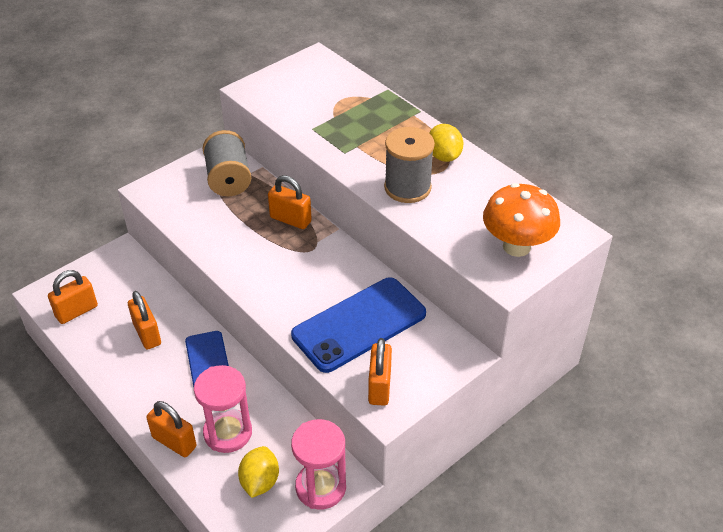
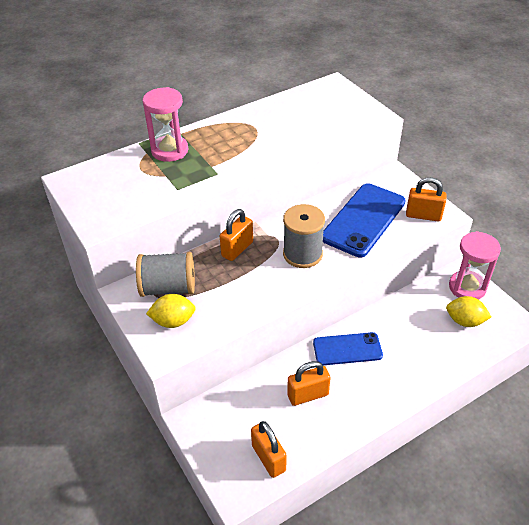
camera: 80 degrees left, 0 degrees up
(174, 442) = (430, 375): orange padlock -> none
(228, 432) = (420, 338): pink hourglass -> pink hourglass (170, 150)
(359, 324) = (363, 220): blue phone -> blue phone turned 60 degrees clockwise
(407, 187) = (271, 145): grey spool -> grey spool (302, 254)
(444, 156) = (238, 125): yellow lemon -> yellow lemon (173, 321)
(516, 246) = (344, 107): orange mushroom -> none

